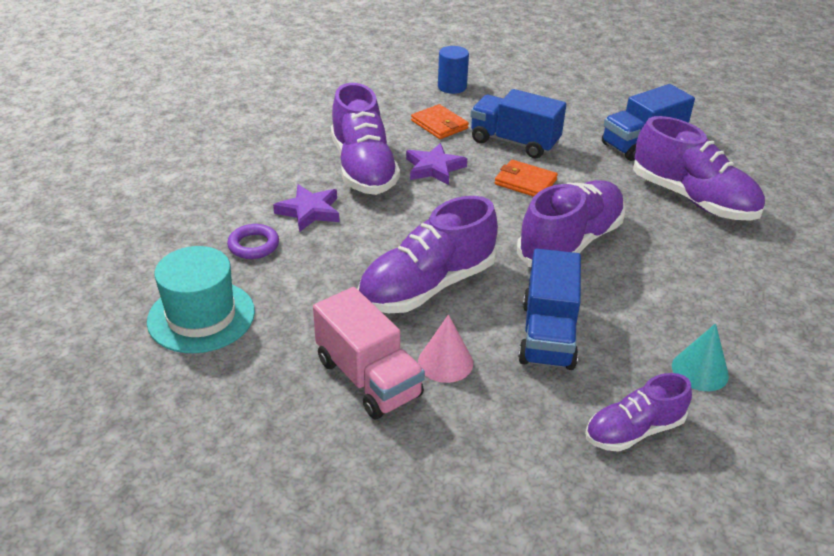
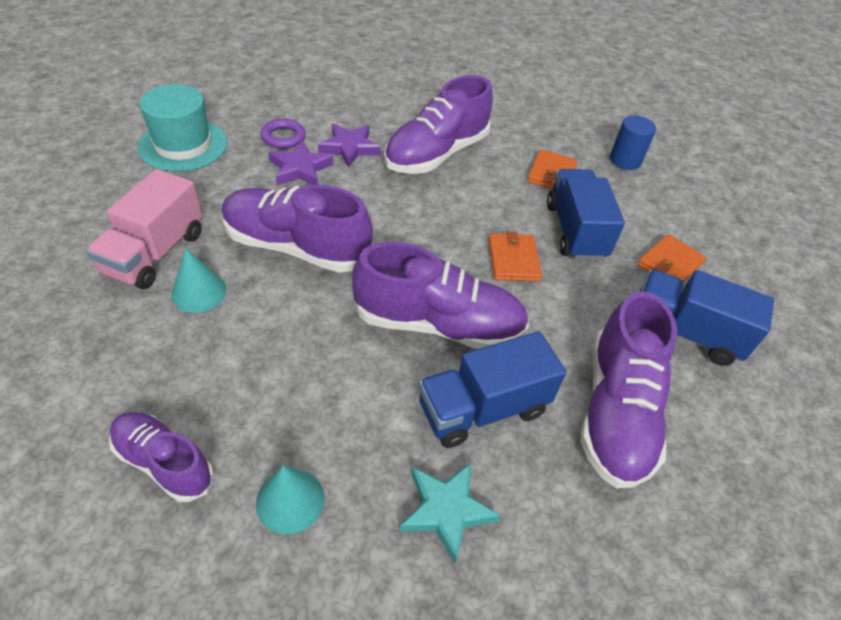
camera: 55 degrees right, 10 degrees up
(434, 168) = (477, 193): purple star -> purple star (300, 169)
(445, 362) = (199, 292): pink cone -> turquoise cone
(547, 335) = (277, 350): blue truck -> blue truck (482, 409)
(576, 120) = (669, 264): none -> orange wallet
(738, 300) = (446, 510): none -> turquoise star

